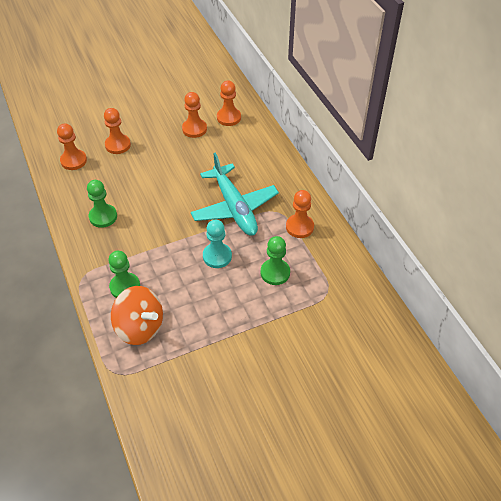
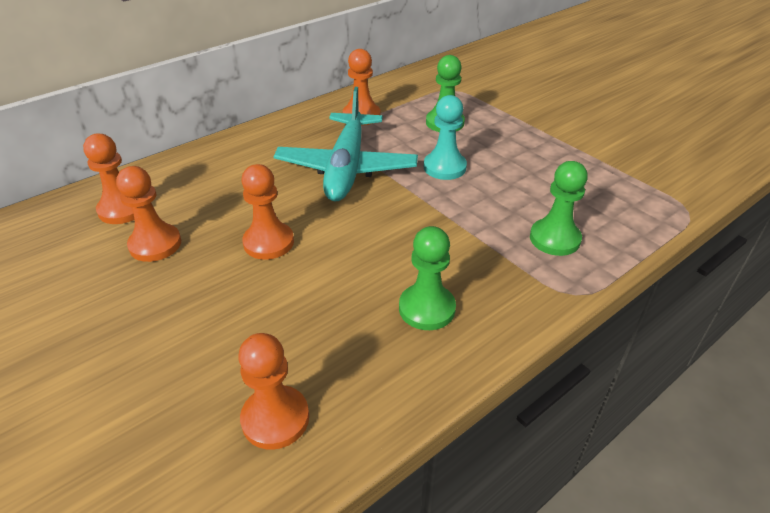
camera: 105 degrees left, 10 degrees down
(118, 145) = (210, 349): orange pawn -> orange pawn (268, 242)
(140, 327) = (606, 207): orange spinning top -> none
(234, 208) = (346, 168): turquoise plane -> turquoise plane turned 135 degrees clockwise

